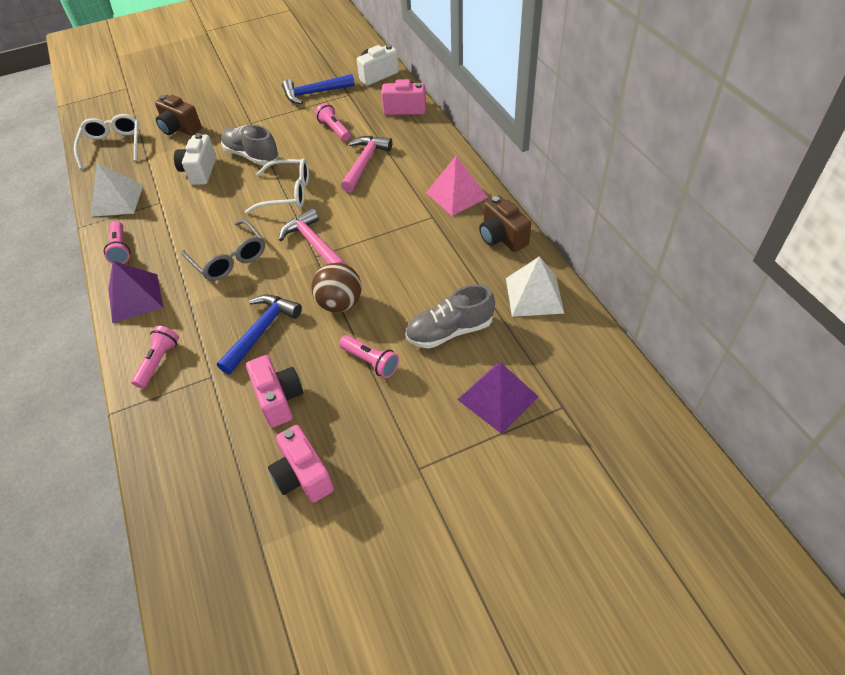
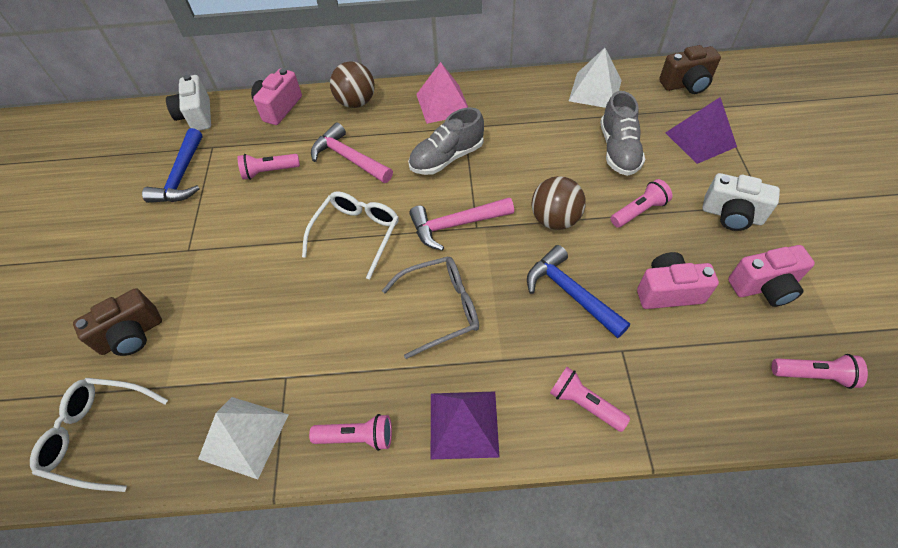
camera: 70 degrees left, 5 degrees up
(200, 171) = (250, 320): white camera -> white camera (731, 215)
(208, 525) = (813, 375): none -> pink flashlight
(252, 155) = (259, 258): grey shoe -> grey shoe (447, 158)
(432, 145) = (356, 102): none -> brown ball
(502, 237) = (517, 90): brown camera -> brown camera (686, 84)

